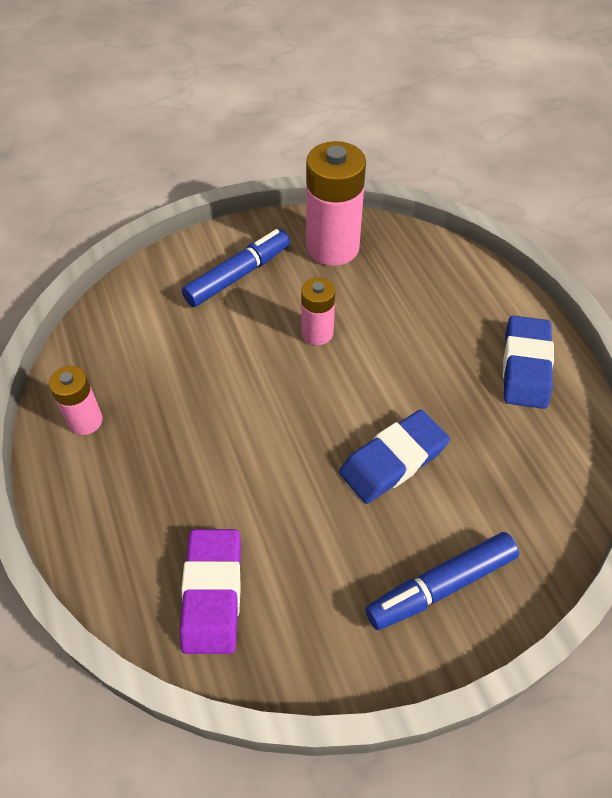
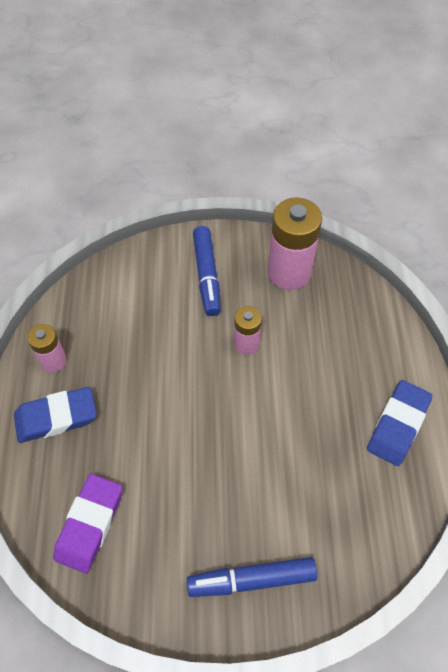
camera: 20 degrees right, 5 degrees up
(238, 275) = (207, 275): blue marker -> blue marker turned 105 degrees clockwise
(393, 461) = (259, 468): blue eraser -> blue eraser (56, 417)

